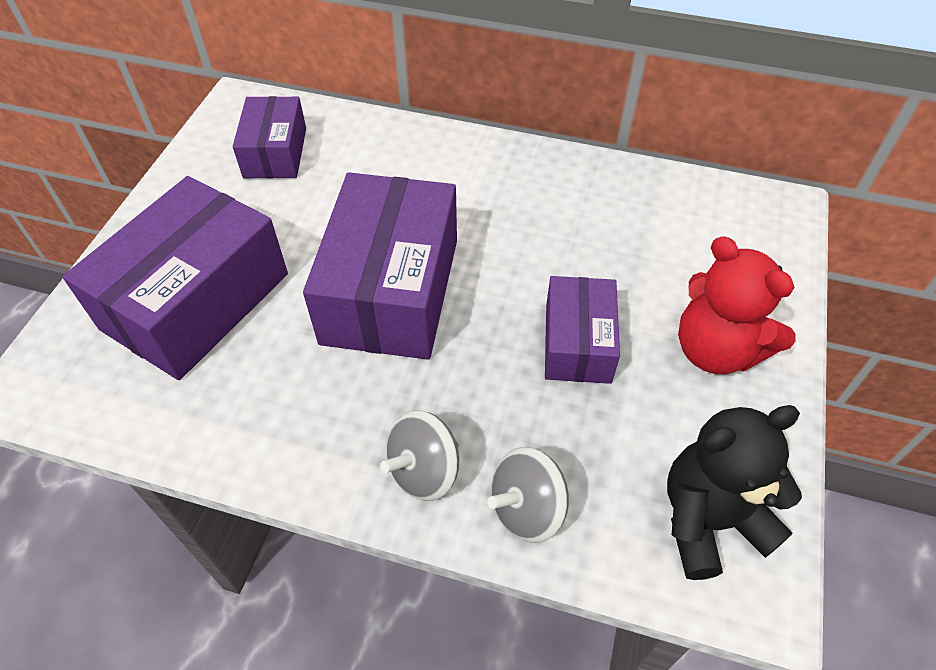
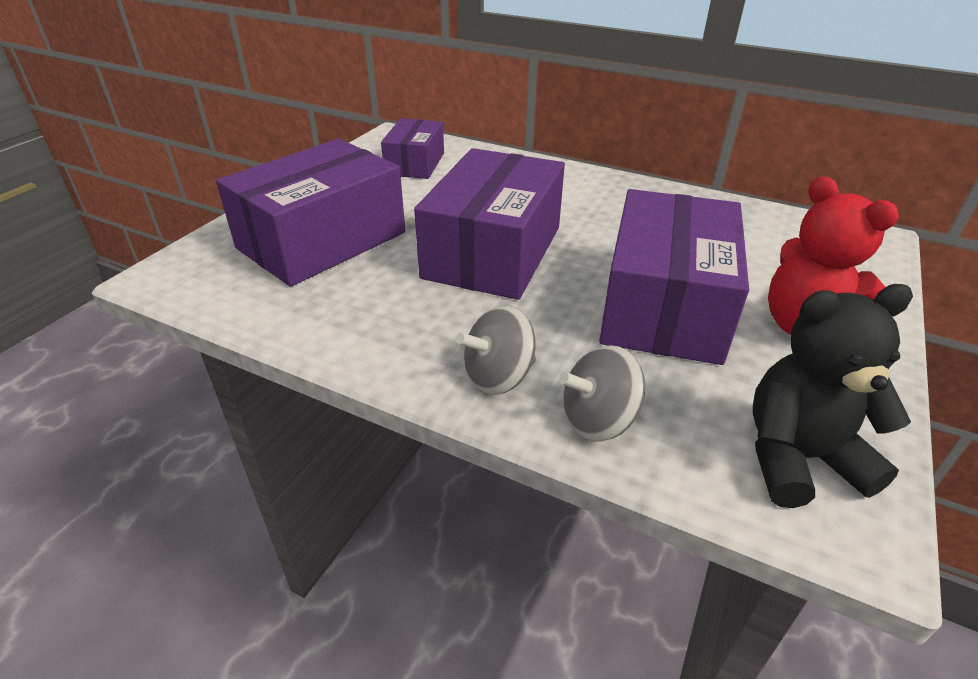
camera: 10 degrees right, 15 degrees down
(577, 343) = (664, 305): purple box -> purple box, size x1.77

